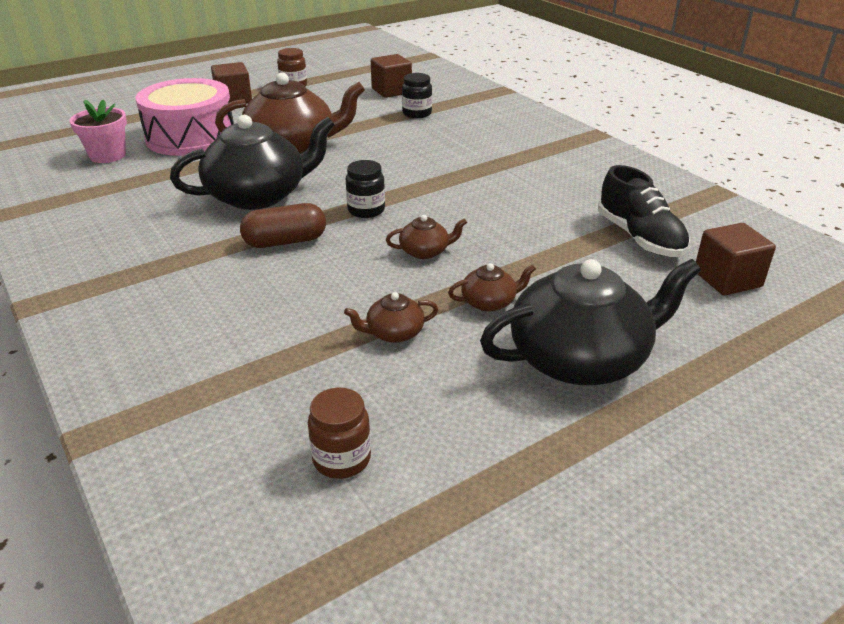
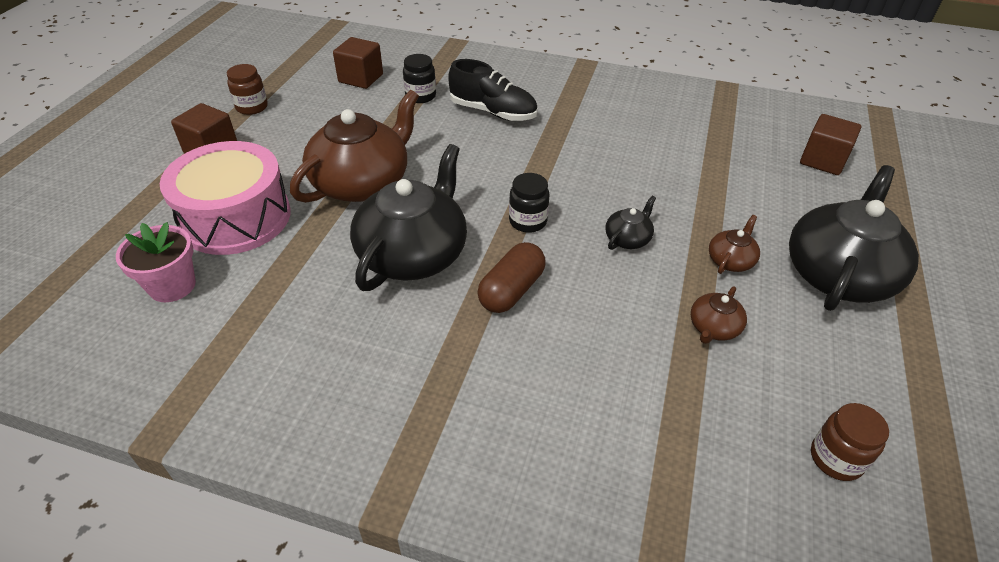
camera: 40 degrees left, 10 degrees up
(425, 251) = (628, 239): brown teapot -> black teapot
(639, 238) = (736, 150): black shoe -> black shoe (493, 112)

